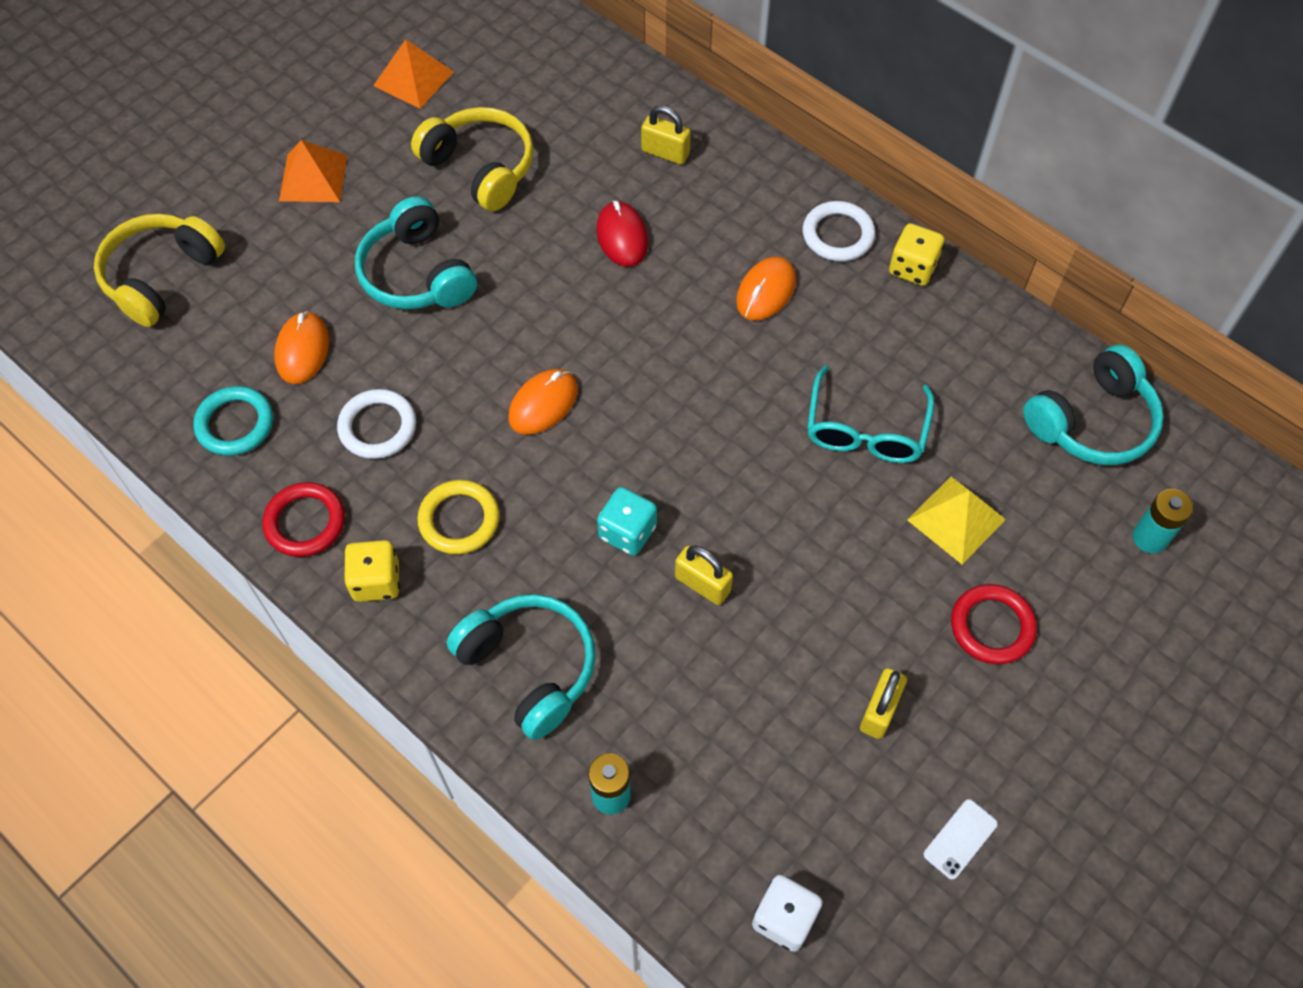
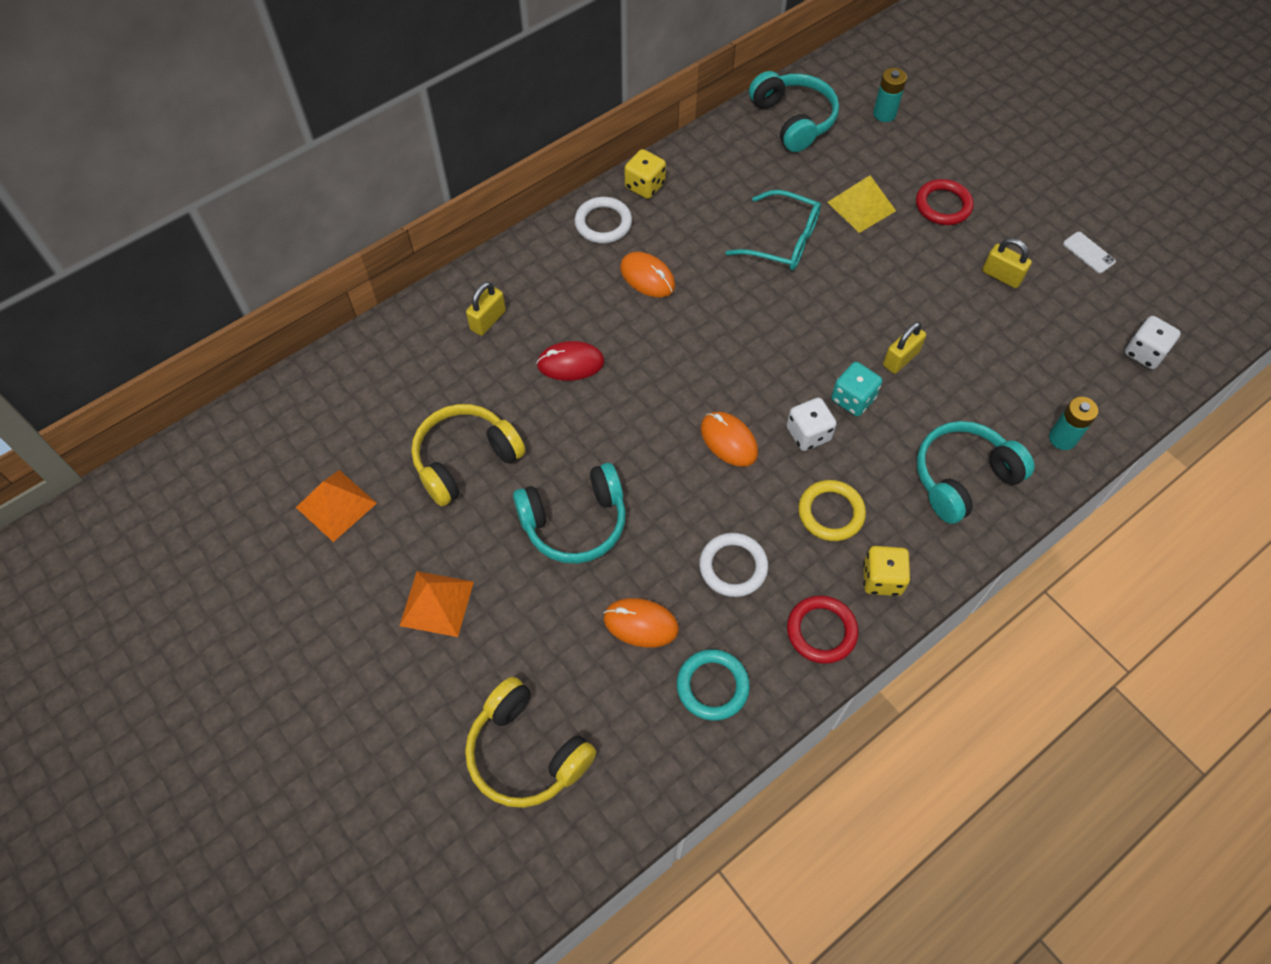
camera: 80 degrees left, 0 degrees up
(566, 486) = (808, 434): none -> white dice

